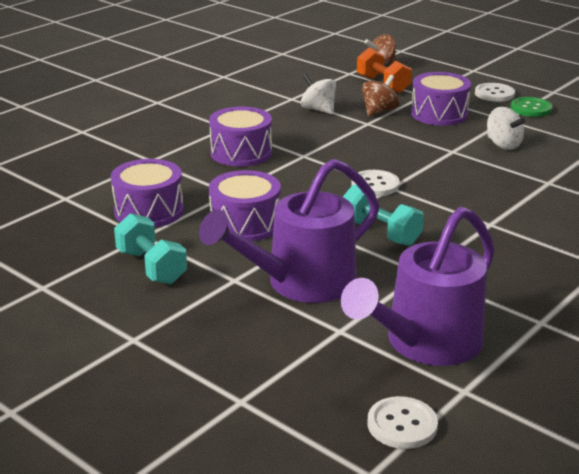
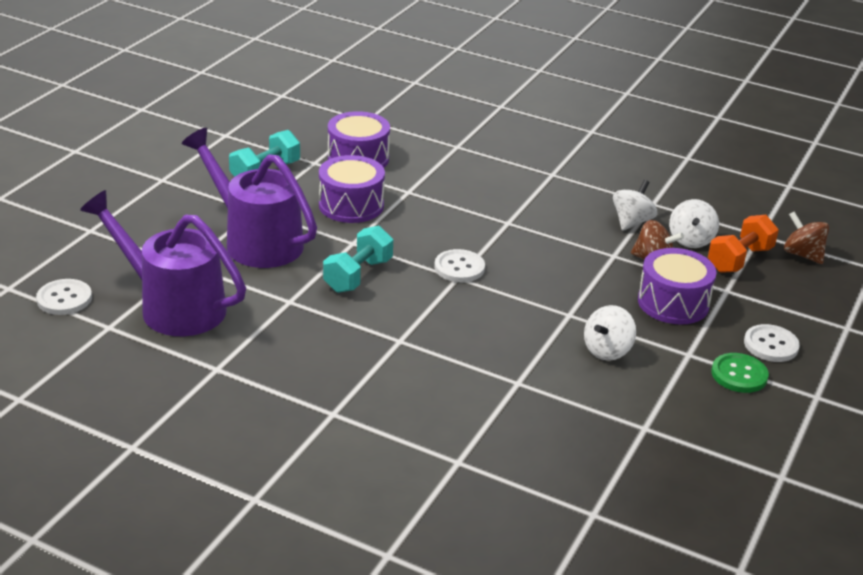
camera: 75 degrees right, 5 degrees up
(241, 153) = (496, 188): purple drum -> none
(351, 95) = (690, 240): none -> white spinning top

